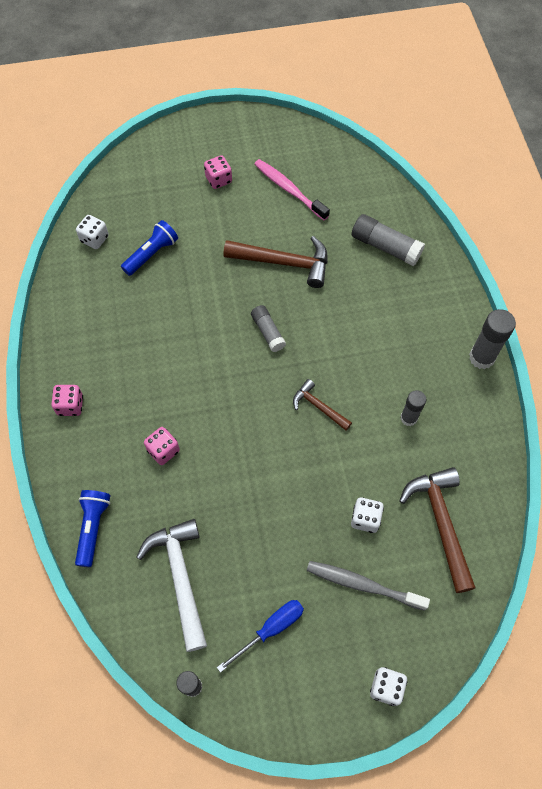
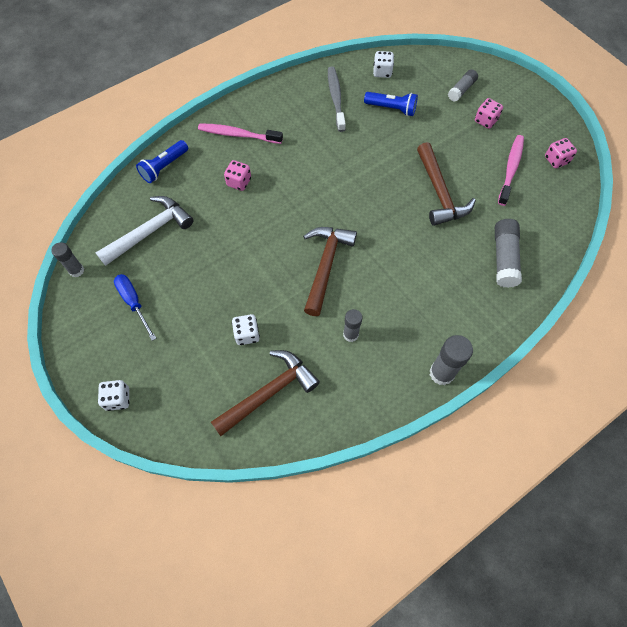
camera: 65 degrees right, 0 degrees up
(70, 405) = (245, 116): pink dice -> pink dice (556, 160)
(93, 424) = (238, 135): none -> pink toothbrush
(93, 528) = (164, 167): blue flashlight -> blue flashlight turned 150 degrees clockwise
(268, 332) = (371, 206): grey glue stick -> grey glue stick (461, 90)
(270, 629) = (134, 303): blue screwdriver -> blue screwdriver turned 150 degrees counterclockwise
(319, 407) = (326, 266): brown hammer -> brown hammer, size x1.77
(363, 585) = (192, 352): grey toothbrush -> grey toothbrush (336, 98)

